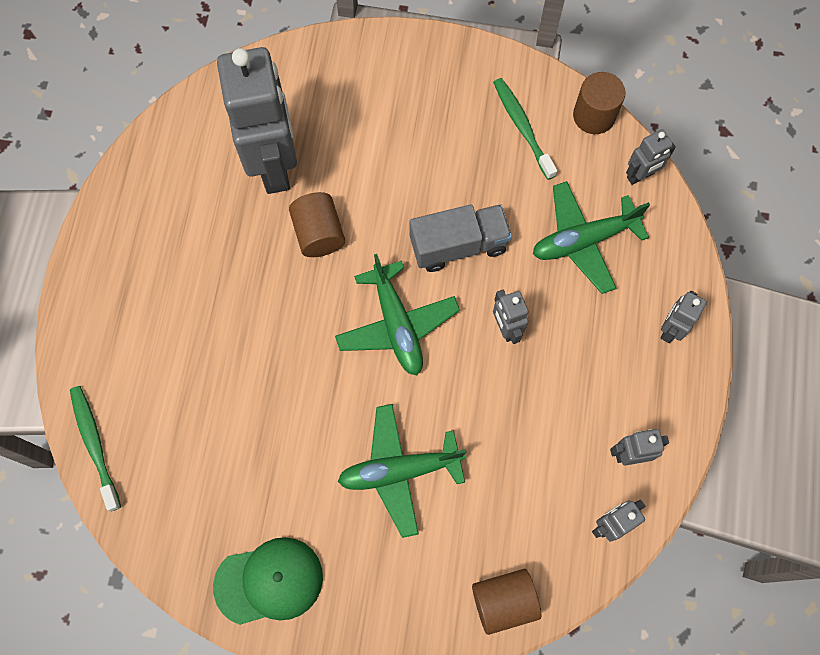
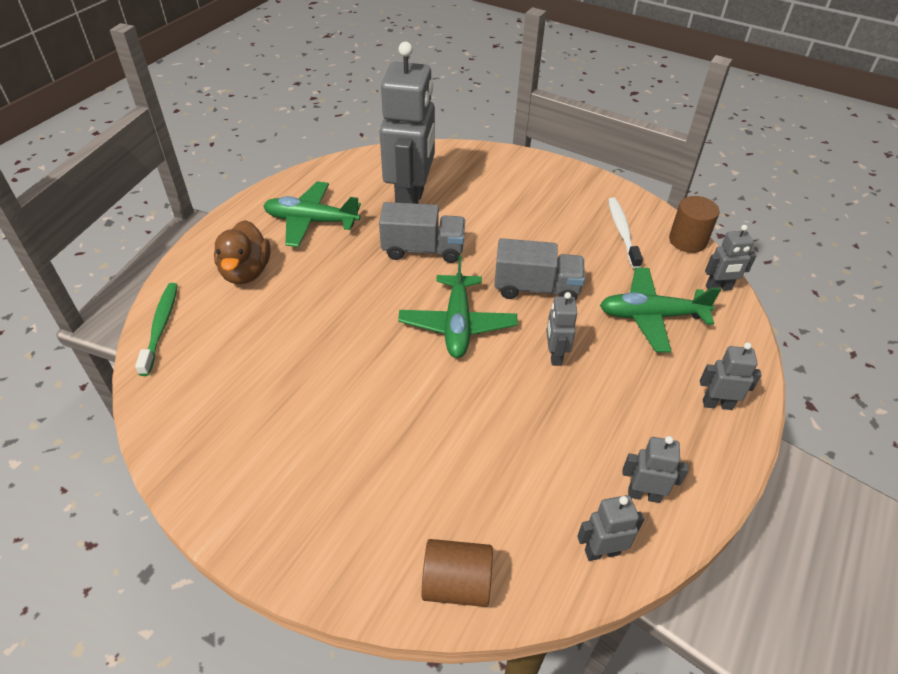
camera: 20 degrees right, 25 degrees down
(143, 338) = (246, 272): none -> brown duck
(269, 581) = (236, 478): green cap -> none
(319, 233) = (423, 249): brown cylinder -> grey truck
(400, 471) = (406, 431): green plane -> green plane (311, 221)
(522, 127) = (622, 232): green toothbrush -> white toothbrush
(670, 329) = (717, 404): grey robot -> grey robot turned 45 degrees clockwise

